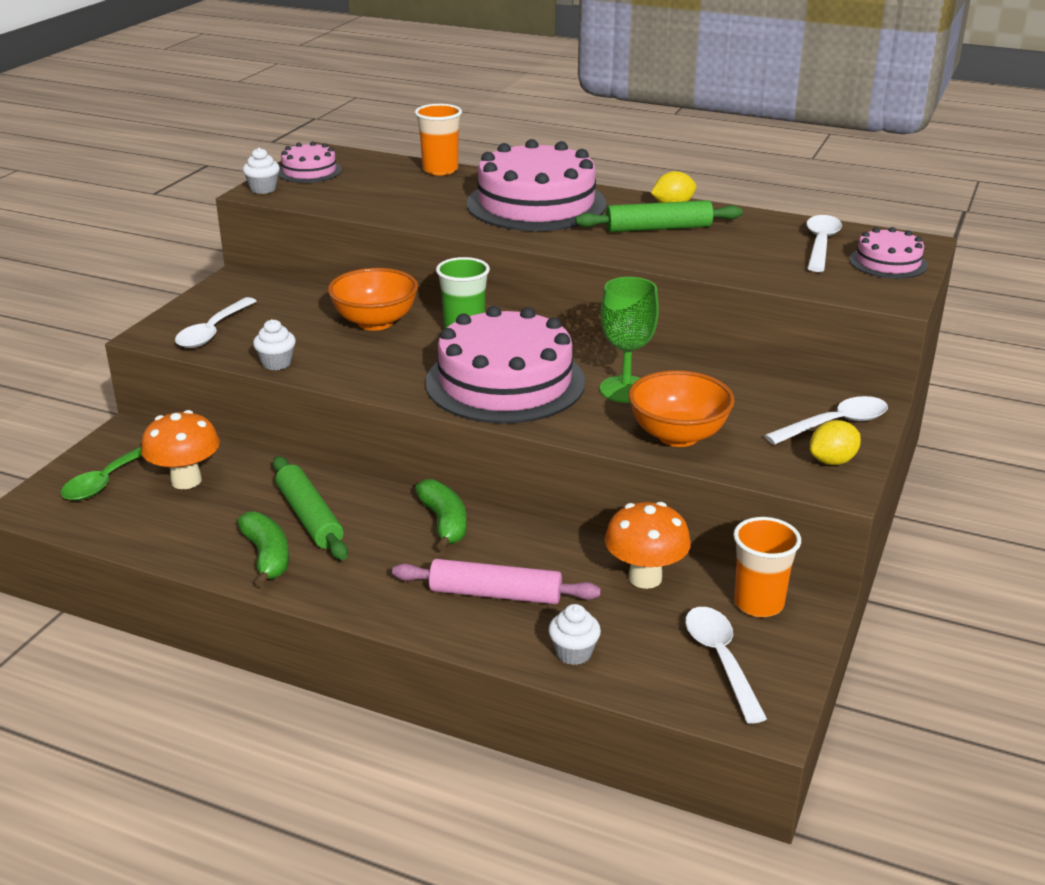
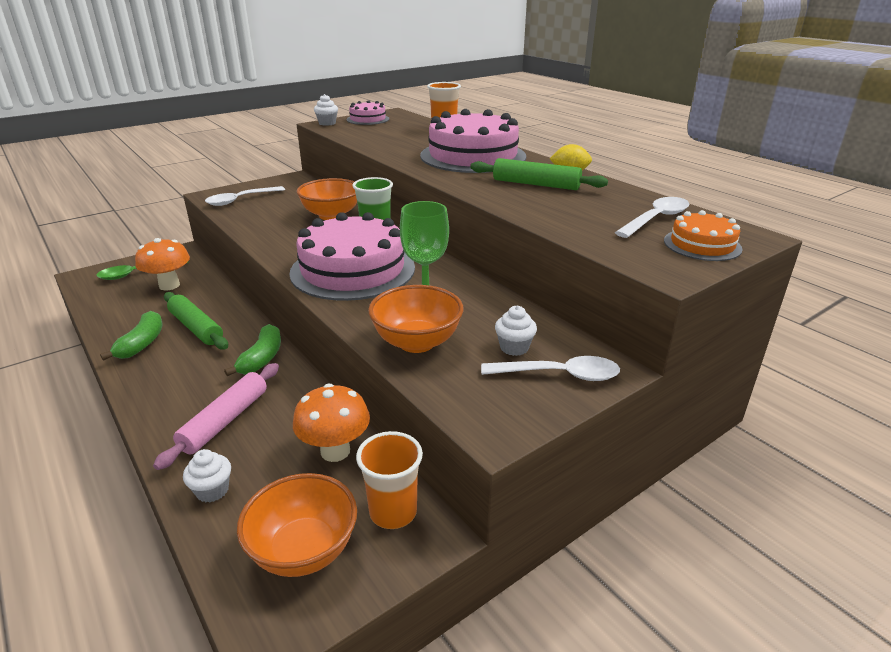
camera: 30 degrees right, 0 degrees up
(276, 363) = (243, 224): white cupcake -> white cupcake (514, 347)
(309, 517) = (196, 328): green rolling pin -> green rolling pin turned 45 degrees counterclockwise
(495, 594) = (225, 421): pink rolling pin -> pink rolling pin turned 75 degrees clockwise
(720, 660) = (304, 550): white spoon -> orange bowl
(832, 461) = (516, 406): yellow lemon -> none
(888, 262) = (702, 245): pink cake -> orange cake

